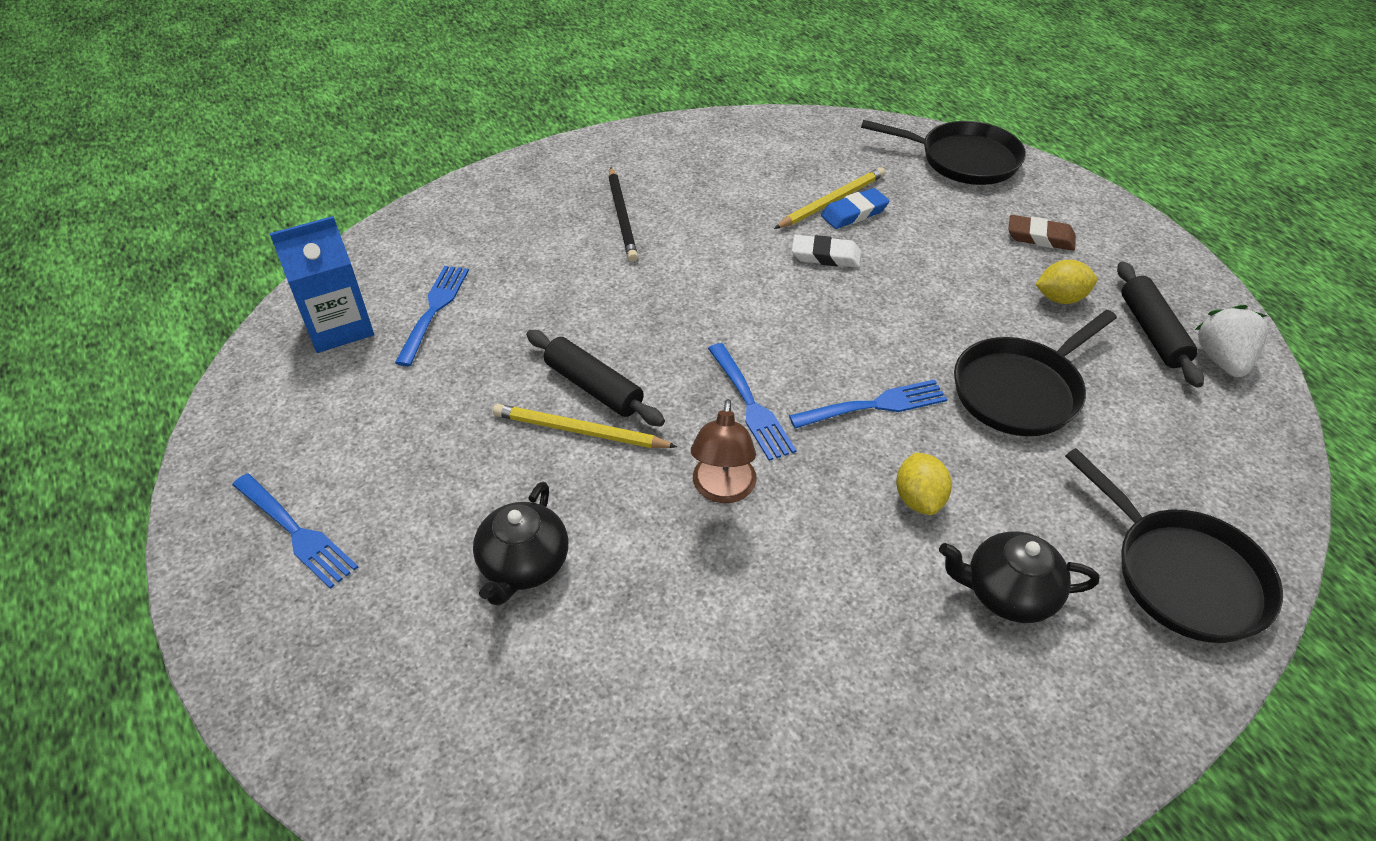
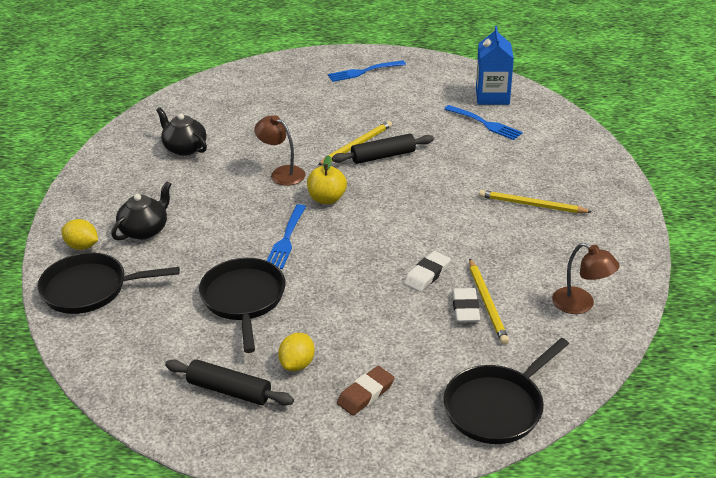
camera: 120 degrees right, 10 degrees down
(523, 565) = (295, 115): black teapot -> black teapot (184, 148)
(622, 217) = (531, 205): black pencil -> yellow pencil
(749, 404) = (327, 199): blue fork -> yellow apple
(777, 146) = (581, 305): none -> brown lamp
(854, 213) = (465, 308): blue eraser -> white eraser
(919, 499) = (217, 227): yellow lemon -> yellow lemon (82, 246)
(1222, 360) = (177, 408): white strawberry -> none

